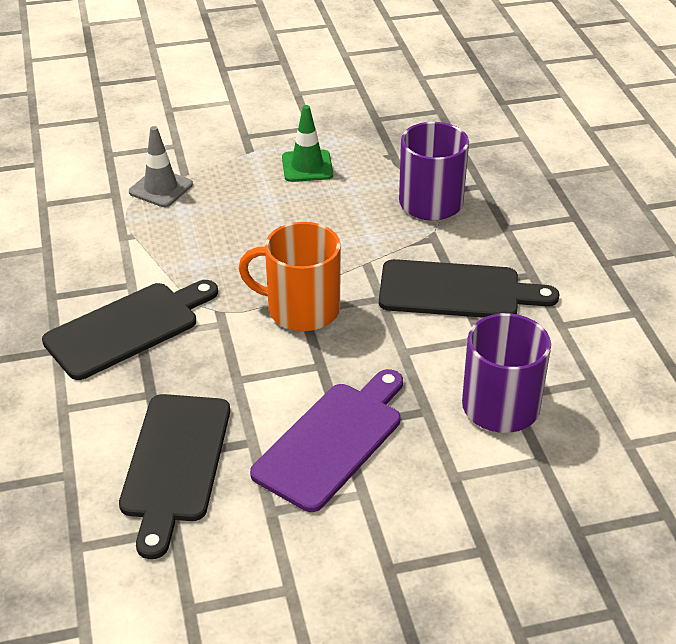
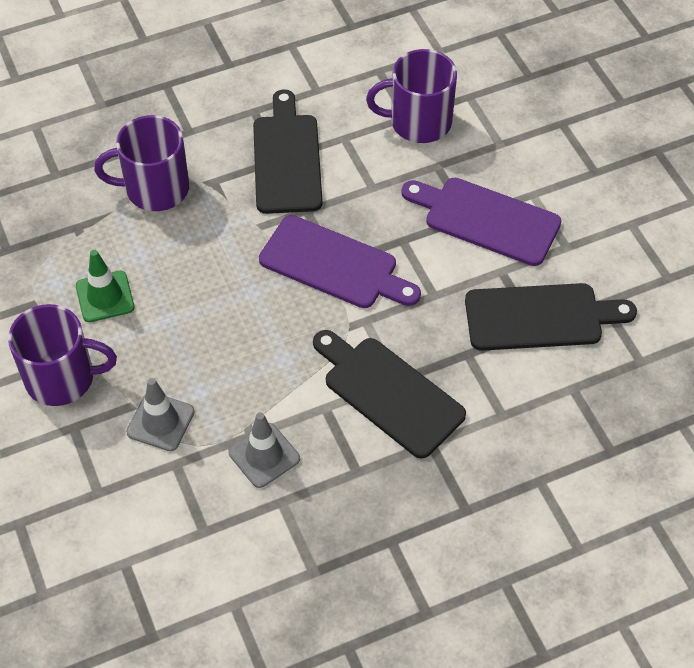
camera: 100 degrees left, 15 degrees up
(98, 242) = (264, 455): none -> grey traffic cone
(228, 141) = (62, 378): none -> purple mug
(301, 309) = (334, 265): orange mug -> purple cutting board

